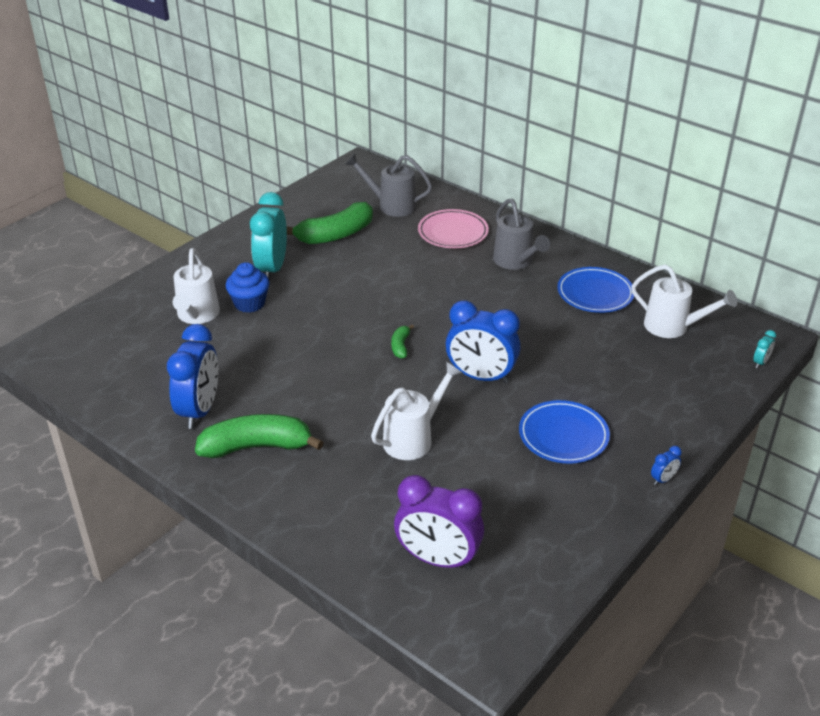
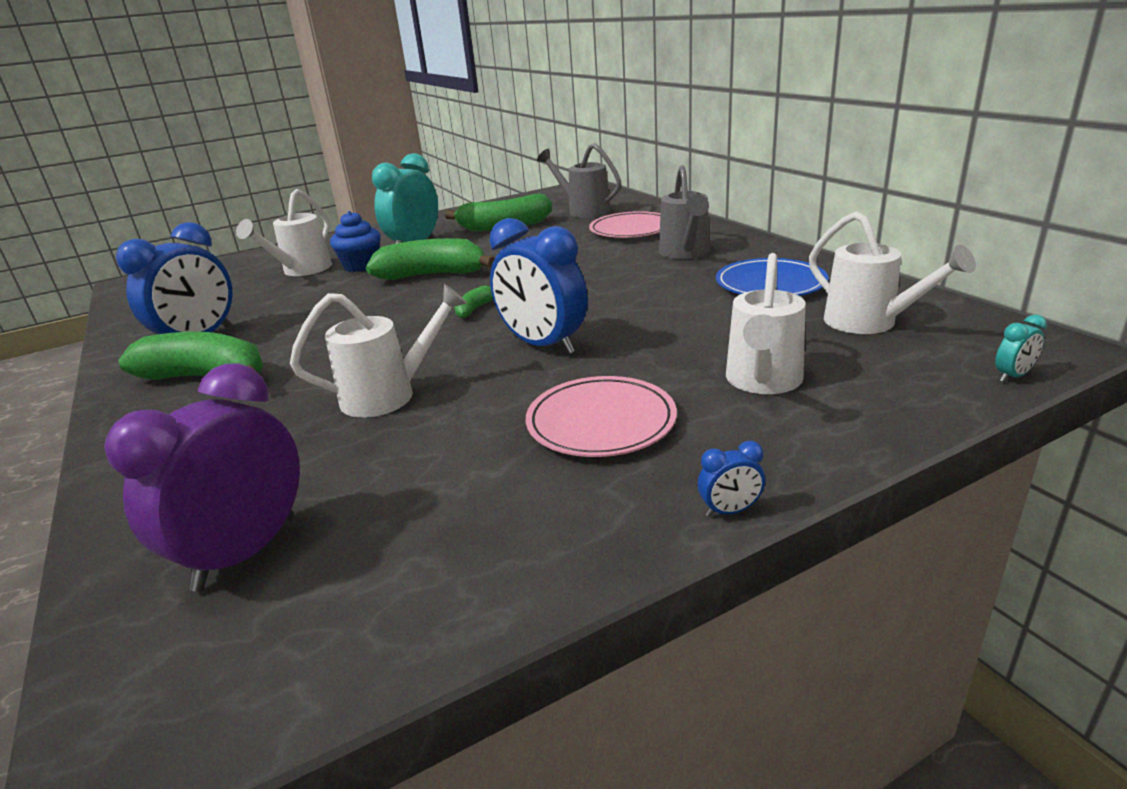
camera: 25 degrees right, 10 degrees down
(329, 309) = (432, 275): none -> green banana
(438, 559) = (246, 552): purple clock -> purple clock turned 75 degrees clockwise
(563, 435) = (601, 422): blue plate -> pink plate
(635, 388) = (762, 382): none -> white watering can

